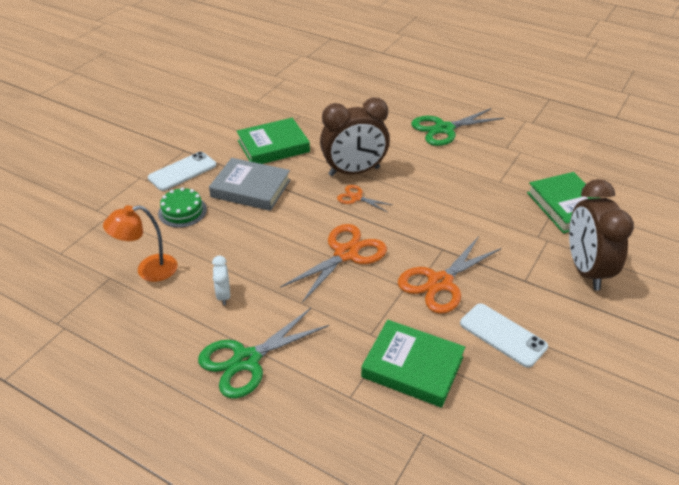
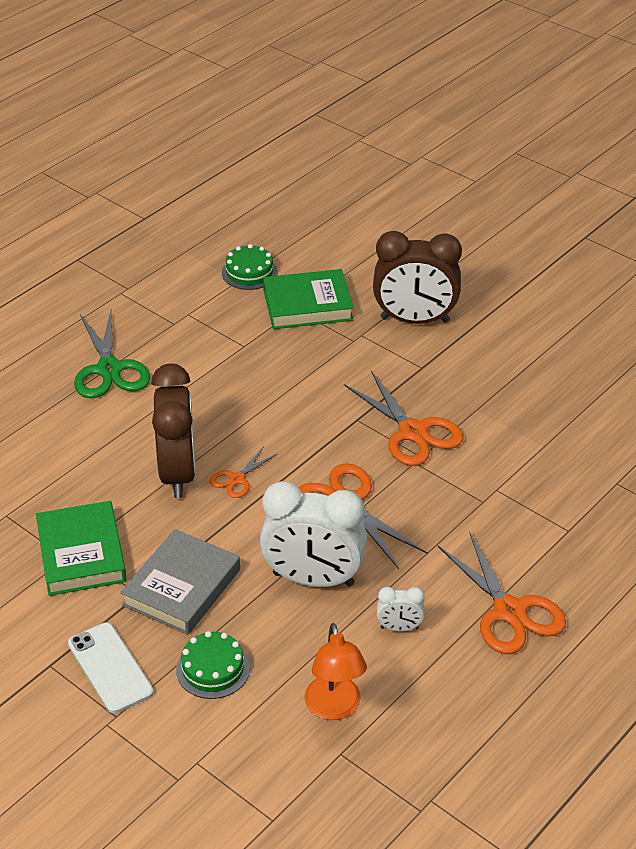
camera: 80 degrees left, 0 degrees up
(246, 360) = (509, 611): green scissors -> orange scissors
(266, 246) = (313, 579): none -> white clock
(412, 367) = (534, 476): green book -> none
(502, 335) = (498, 402): white phone -> none
(587, 172) = (249, 272): none -> green cake

